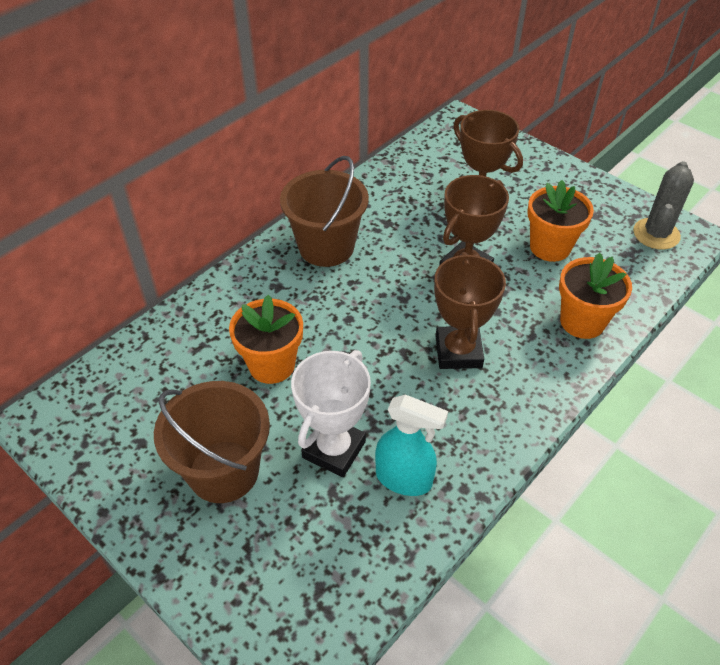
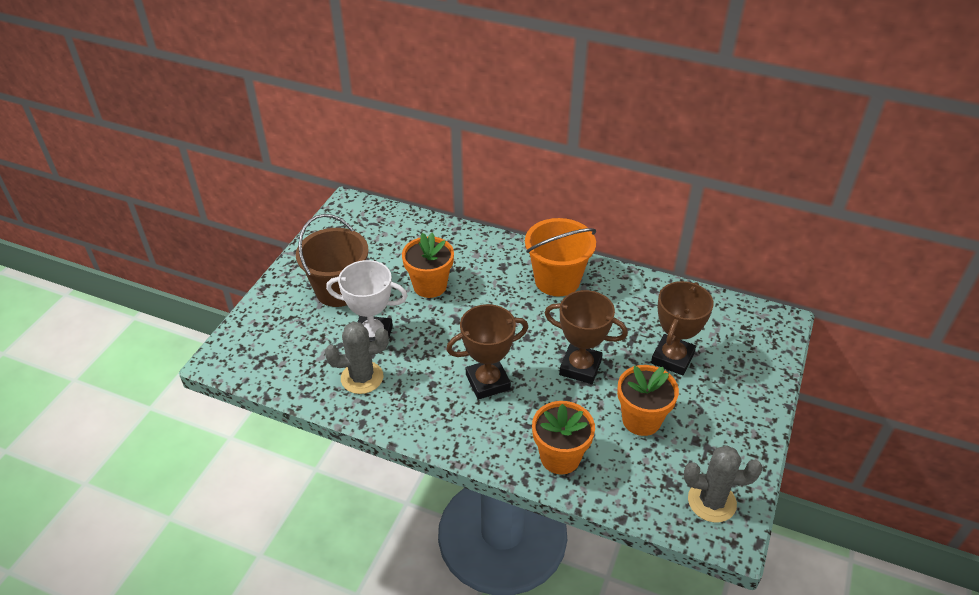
camera: 70 degrees right, 5 degrees down
(326, 247) = (557, 280): brown bucket -> orange bucket
(404, 479) = (362, 377): turquoise spray bottle -> grey cactus

